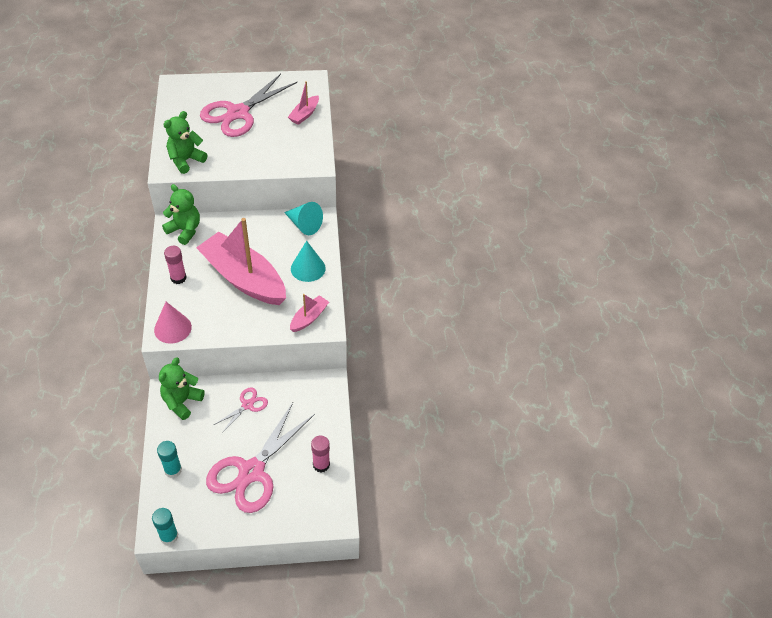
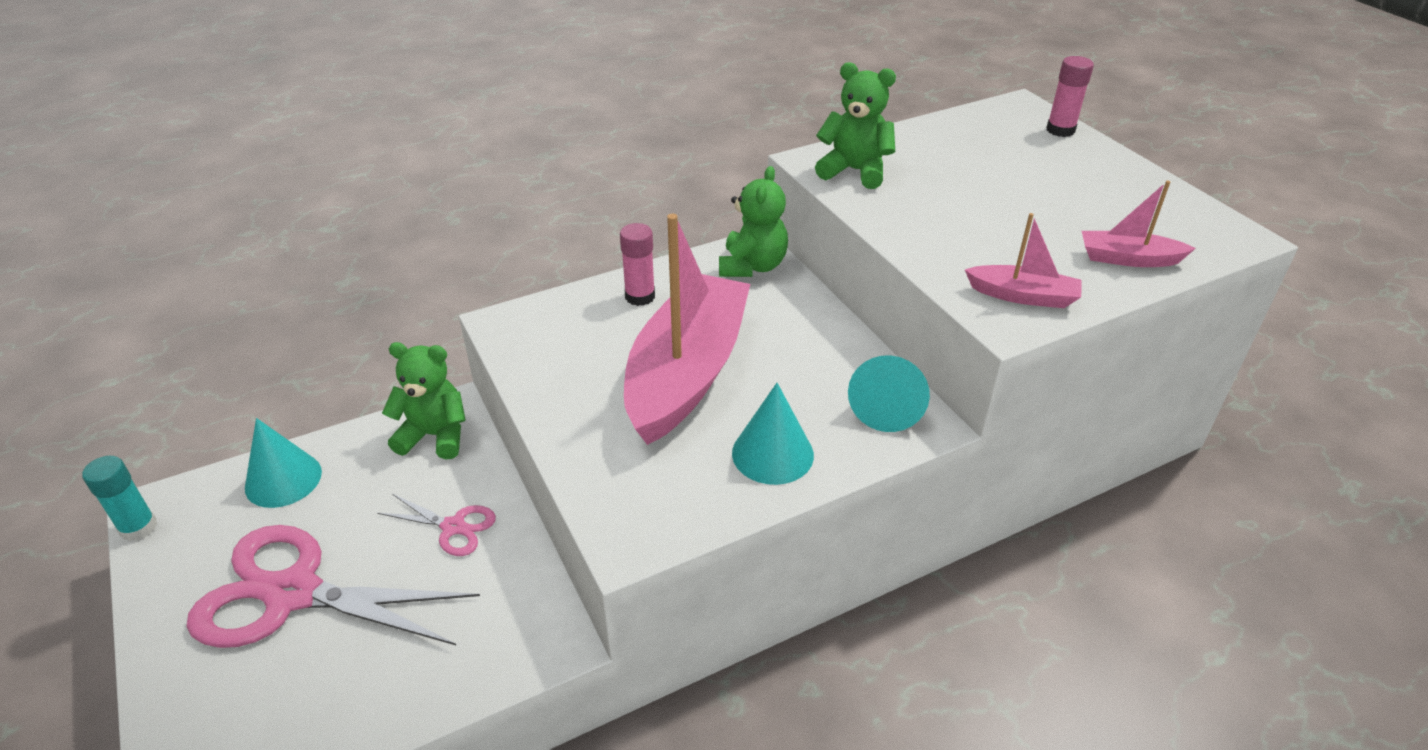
camera: 70 degrees right, 10 degrees down
(172, 328) = (522, 329): pink cone -> none
(173, 470) = (283, 479): turquoise glue stick -> turquoise cone
(238, 113) = (1030, 184): pink scissors -> none
(309, 318) = (636, 504): pink boat -> pink boat (1023, 296)
(321, 464) = (327, 711): pink glue stick -> pink glue stick (1060, 130)

